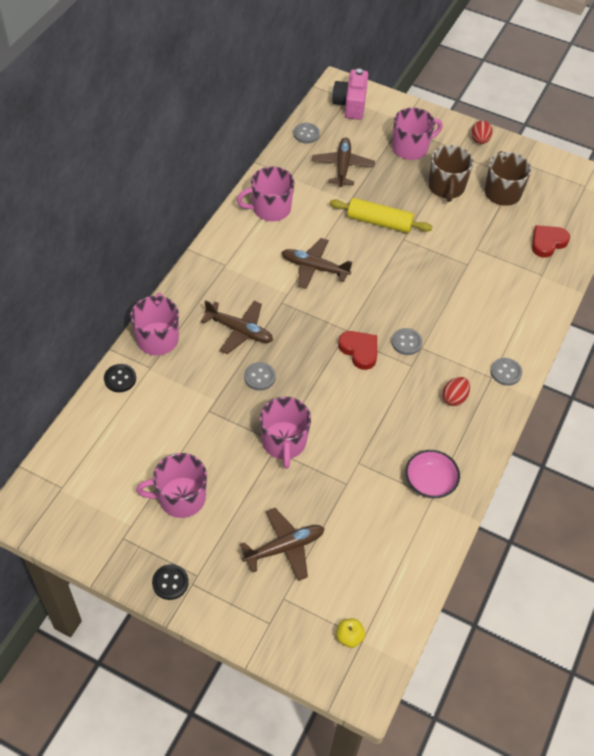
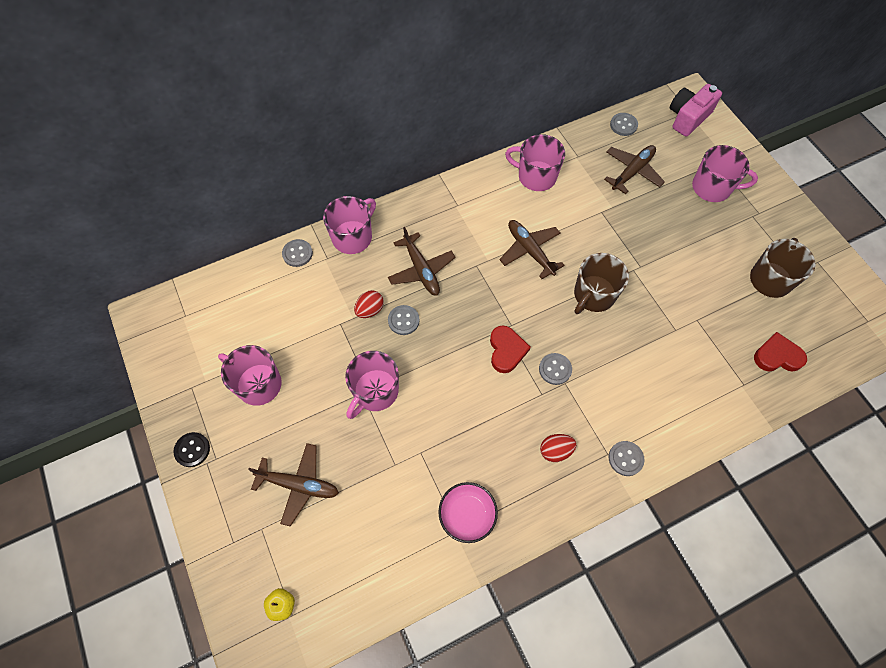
camera: 40 degrees right, 10 degrees up
(120, 379) = (297, 254): black button -> grey button
(379, 222) = (624, 242): yellow rolling pin -> none
(446, 187) = (716, 244): brown mug -> brown mug (593, 295)
(480, 140) = (789, 215): red egg -> red egg (370, 310)

